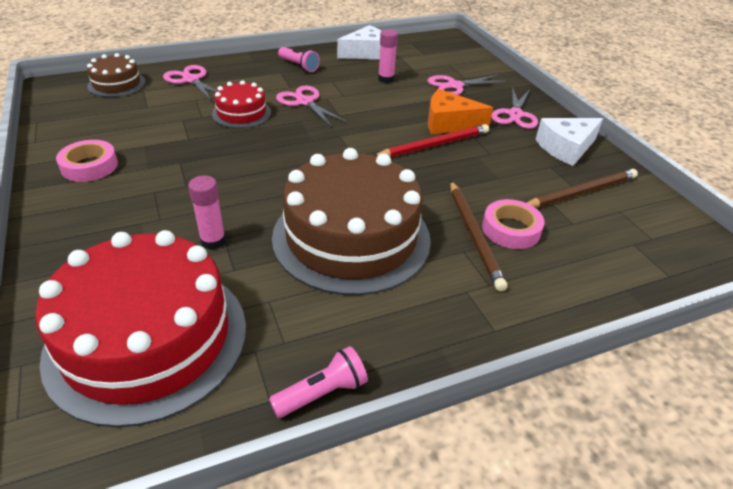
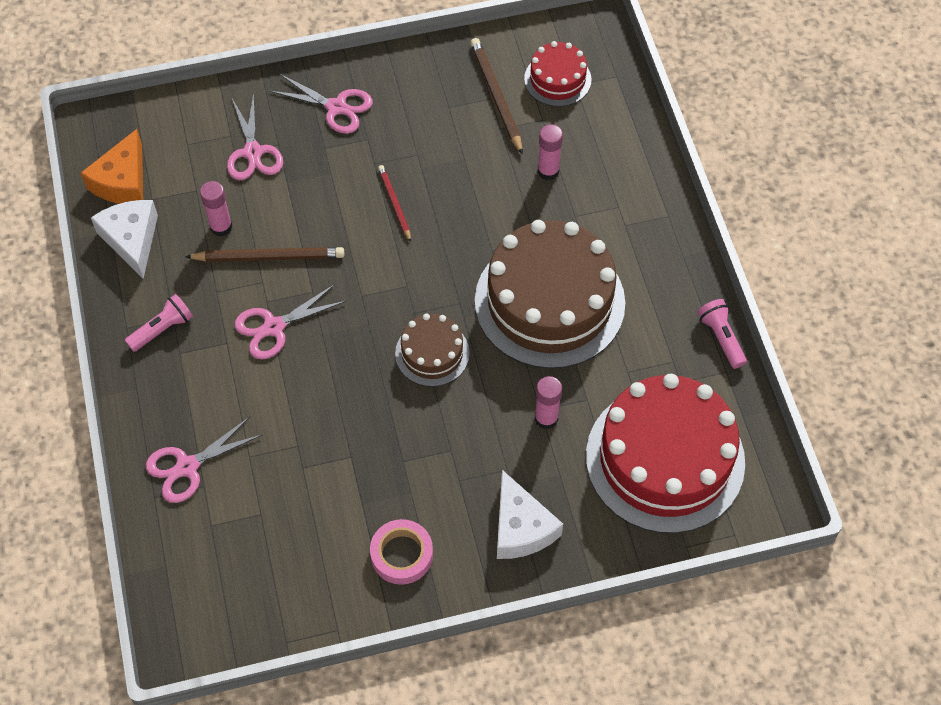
camera: 80 degrees left, 20 degrees up
(116, 84) = (186, 563): brown cake -> brown cake (432, 353)
(241, 113) = (294, 400): red cake -> red cake (557, 79)
(434, 145) = (394, 203): red pencil -> red pencil, size x0.62
(449, 123) = (348, 178): orange cheese -> orange cheese (122, 181)
(474, 235) = (554, 202): brown pencil -> brown pencil (269, 257)
(511, 229) = (548, 171): pink tape -> pink glue stick
(566, 148) = (415, 81): white cheese -> white cheese (521, 527)

